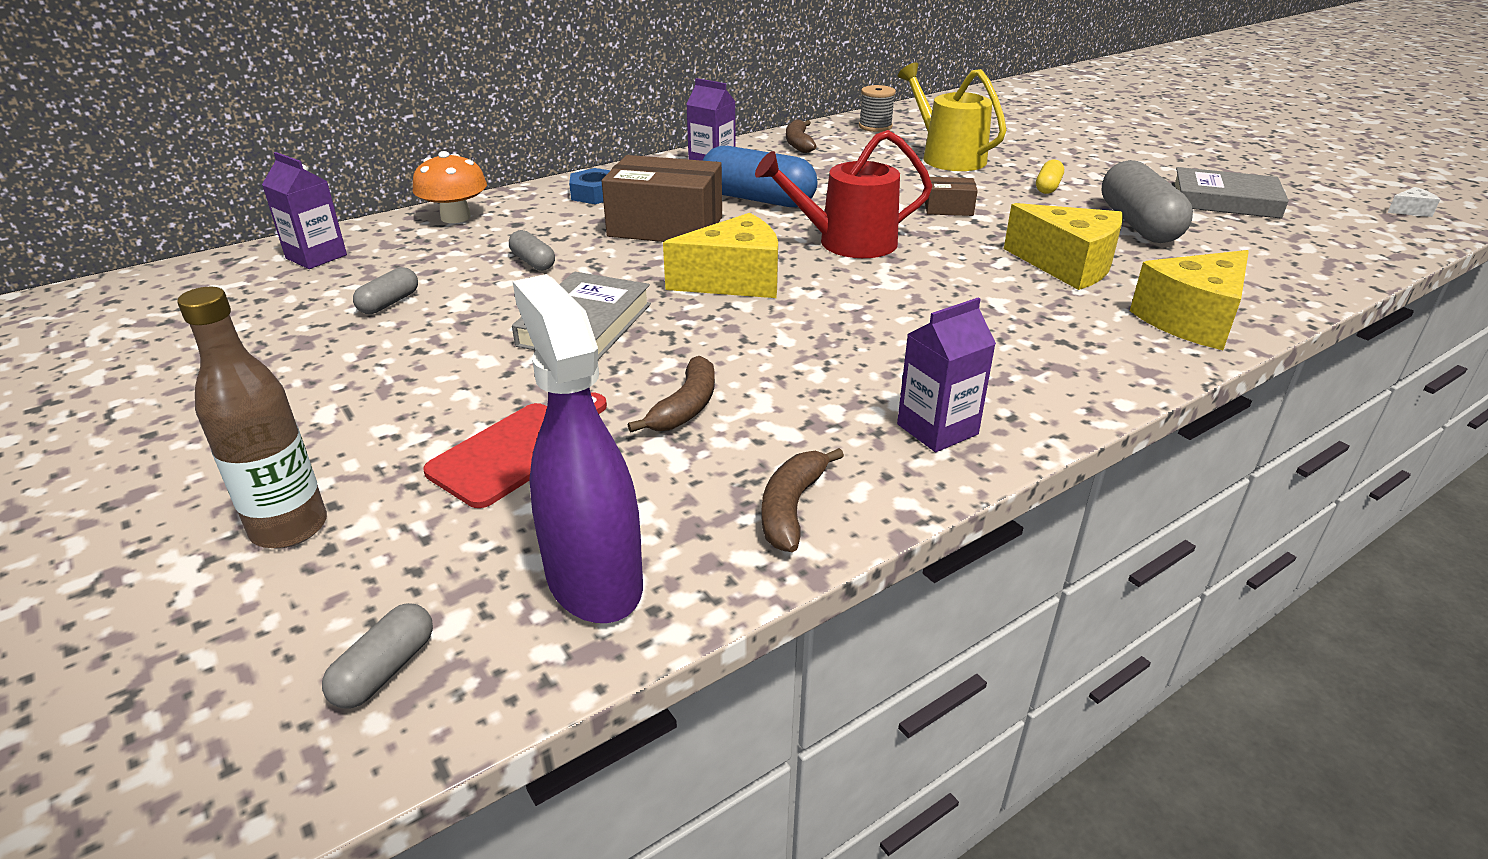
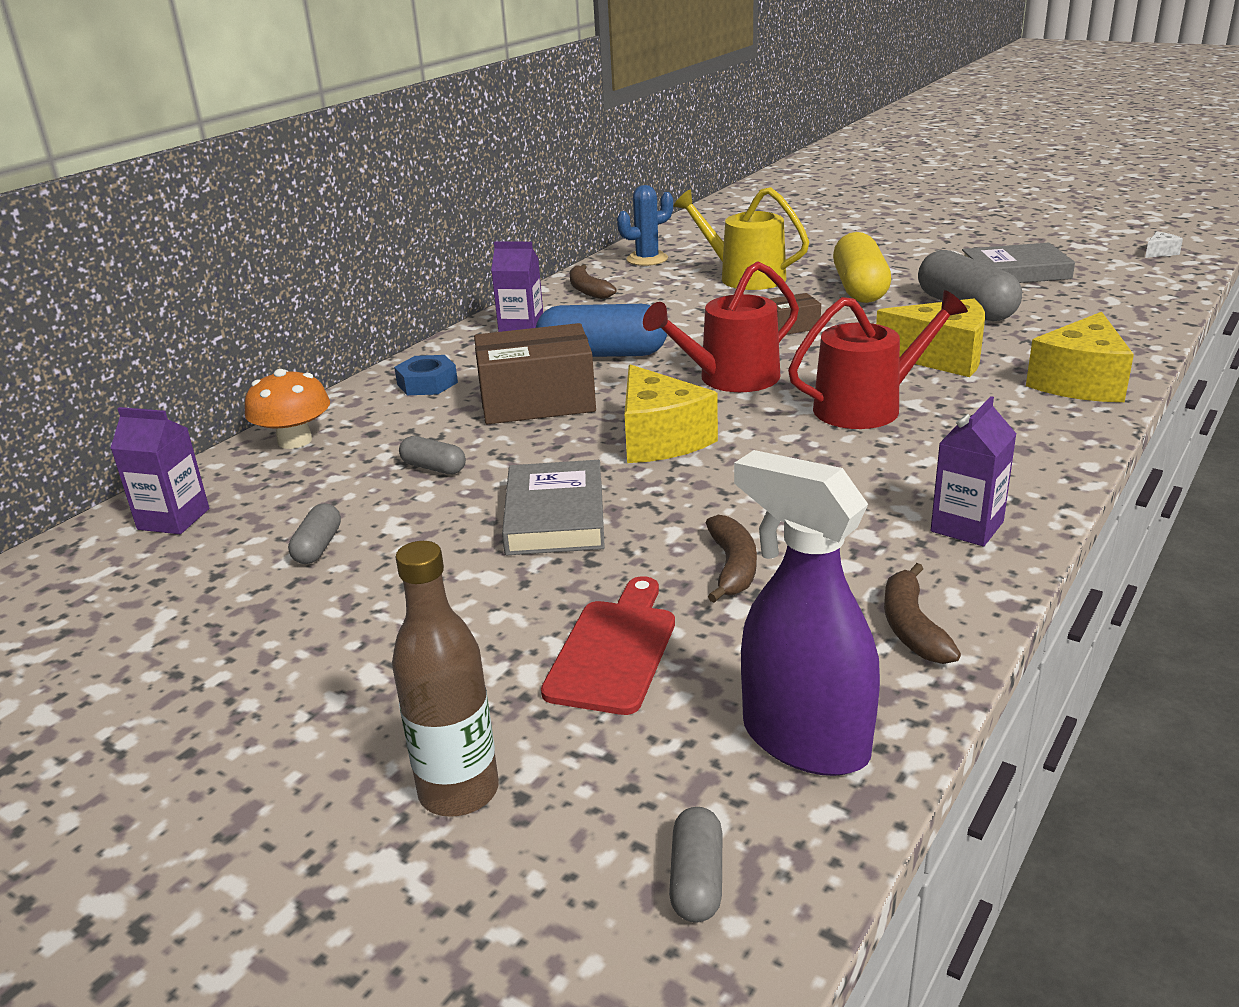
camera: 20 degrees left, 5 degrees down
(734, 281) = (660, 439): yellow cheese -> yellow cheese turned 105 degrees clockwise
(875, 127) = (647, 259): grey spool -> blue cactus
(948, 295) = (866, 407): none -> red watering can
(1048, 187) = (859, 288): yellow capsule -> yellow capsule, size x2.08

